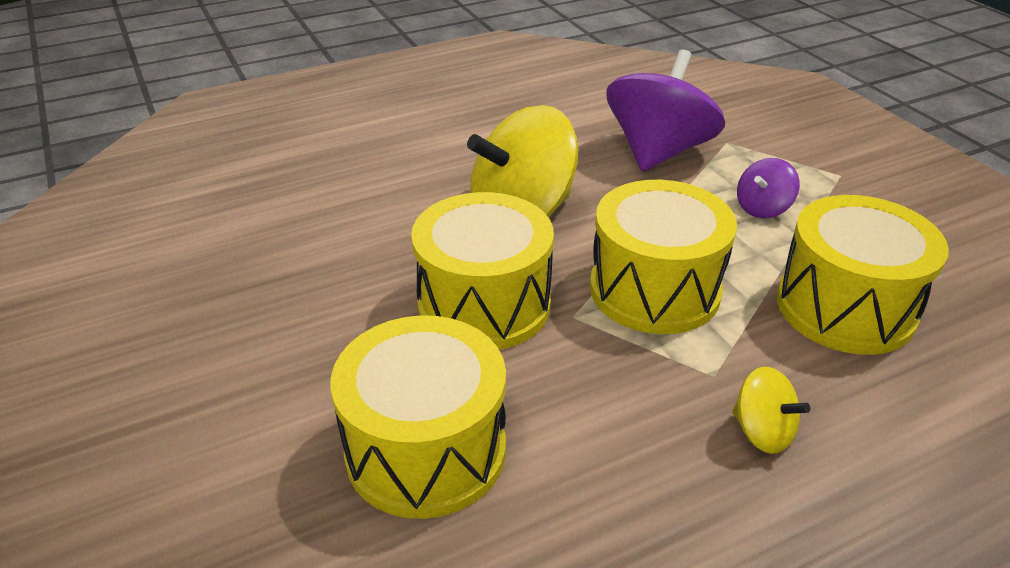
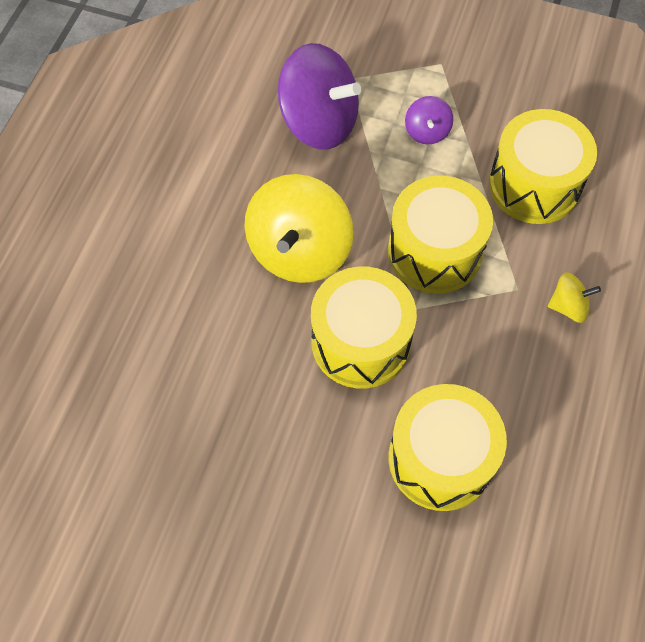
camera: 45 degrees left, 25 degrees up
(658, 152) = (319, 122): purple spinning top -> purple spinning top turned 135 degrees clockwise

